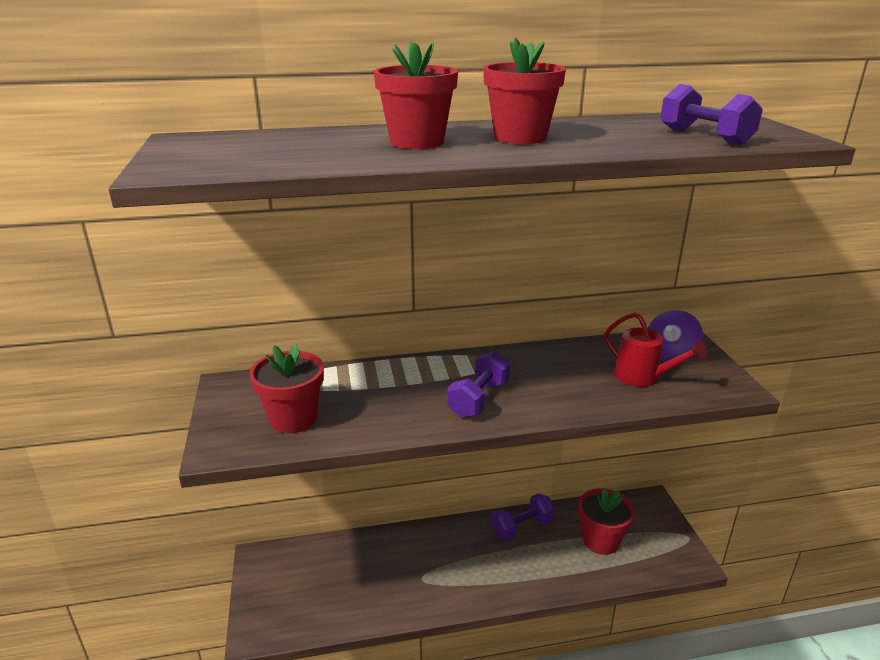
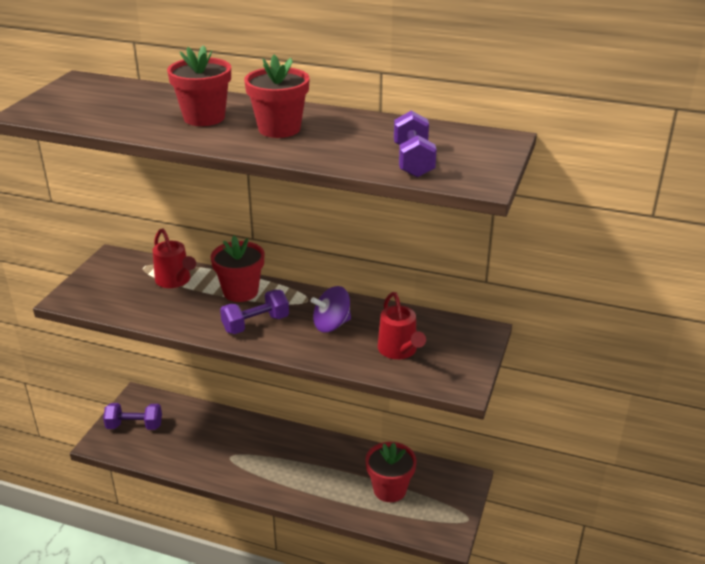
camera: 30 degrees right, 5 degrees up
(293, 419) = (126, 295): red flower pot -> red flower pot (240, 292)
(335, 385) = (175, 280): none -> red watering can
(522, 528) = (336, 453): purple dumbbell -> purple dumbbell (134, 426)
(670, 354) = (449, 341): purple spinning top -> purple spinning top (331, 325)

